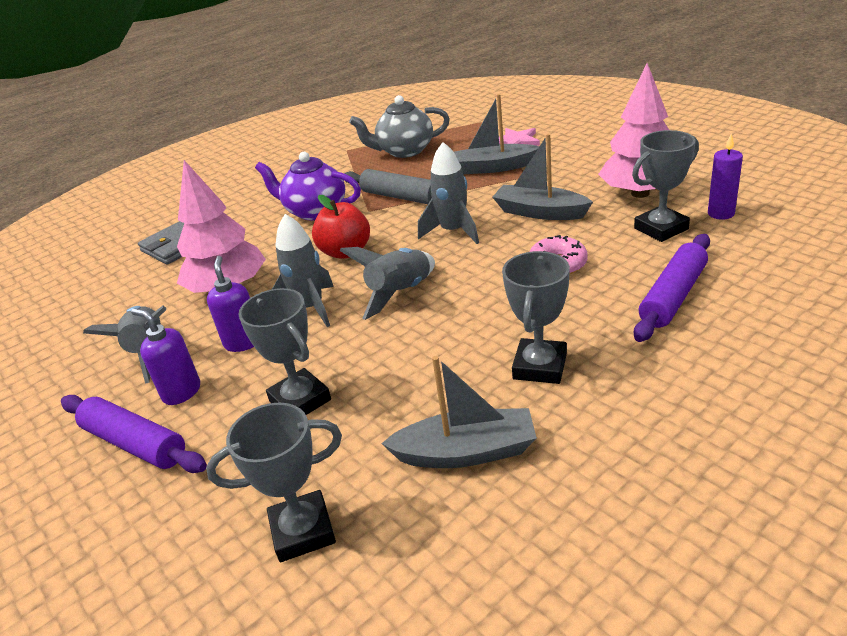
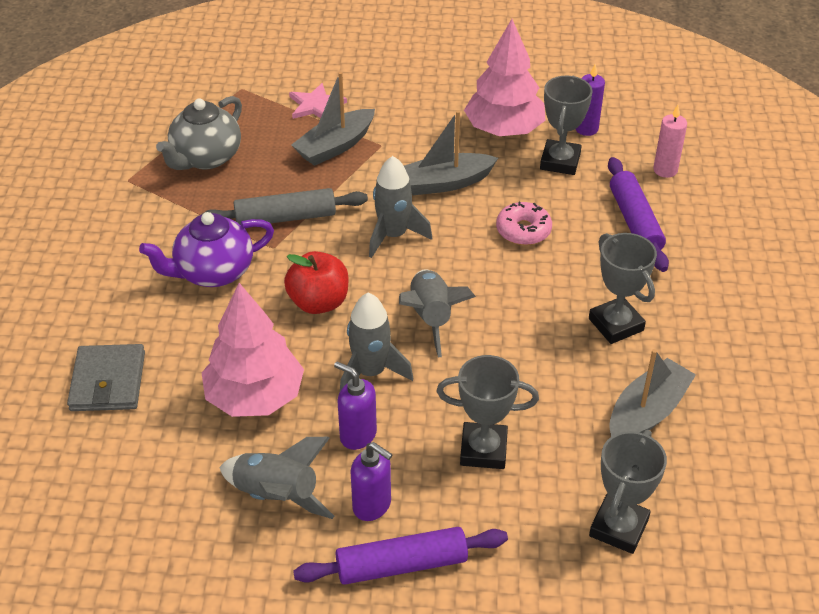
camera: 50 degrees left, 10 degrees up
(181, 392) = (372, 505): purple soap dispenser -> purple soap dispenser turned 135 degrees counterclockwise
(764, 268) = (665, 170): none -> pink candle

